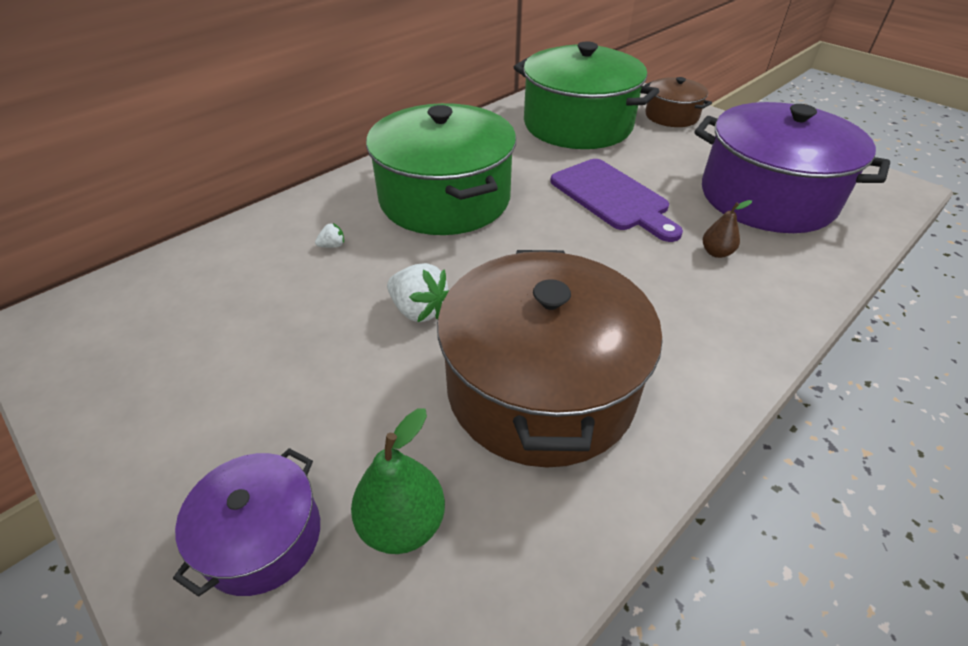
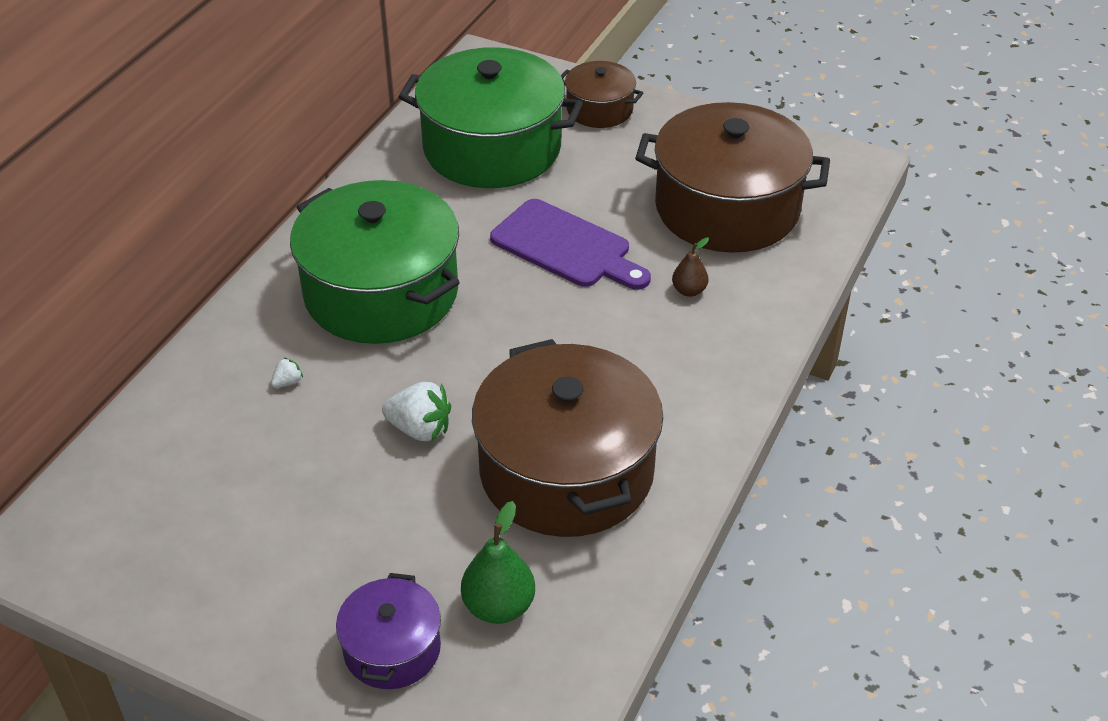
camera: 20 degrees left, 0 degrees up
(767, 197) = (727, 208): purple pot -> brown pot

